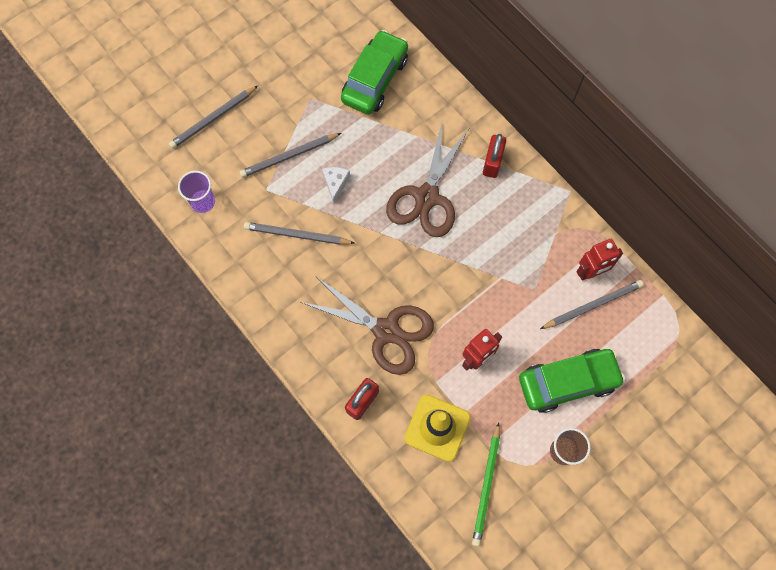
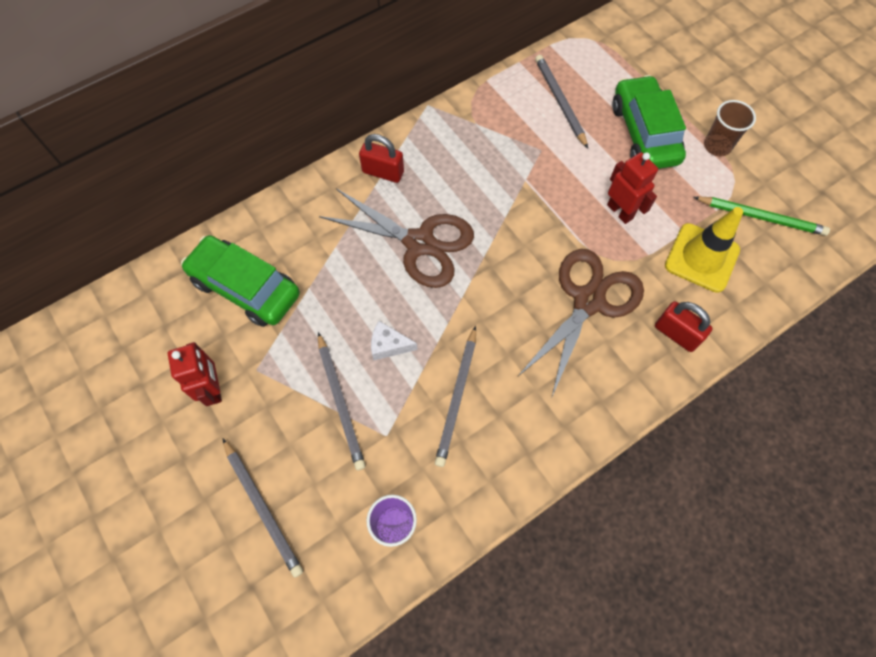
camera: 85 degrees left, 5 degrees down
(590, 272) = (523, 99): red robot -> red robot (213, 389)

